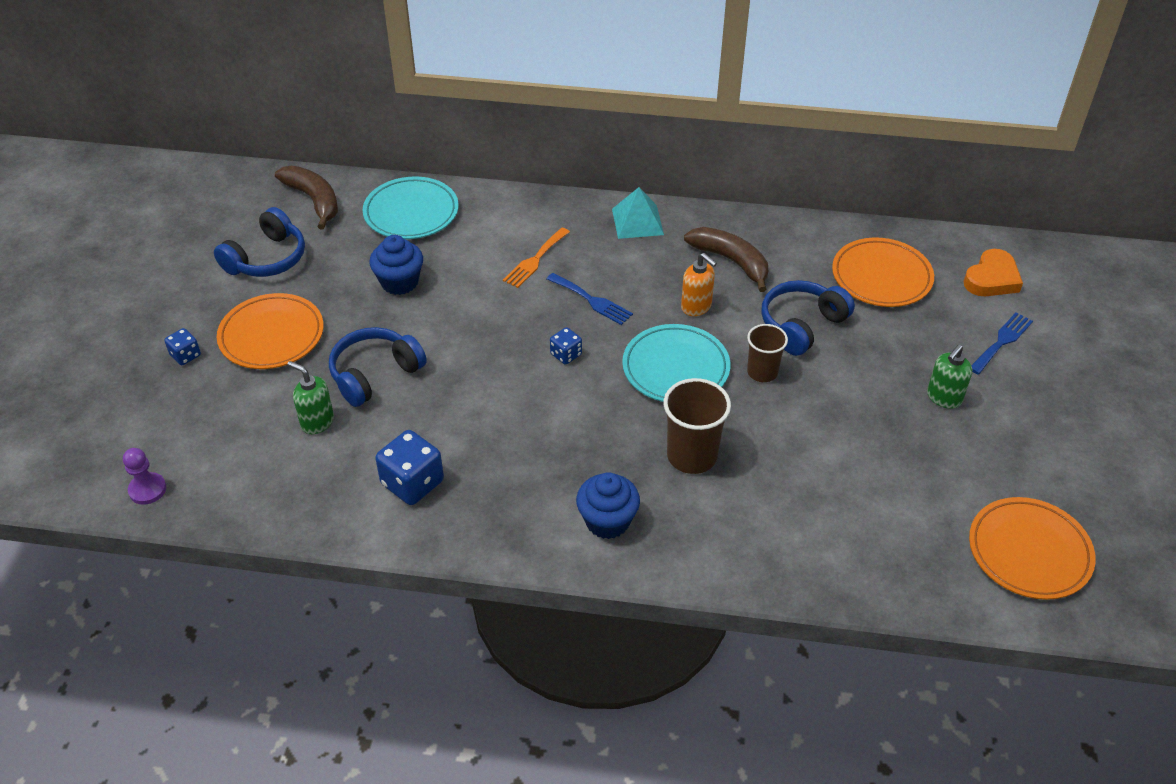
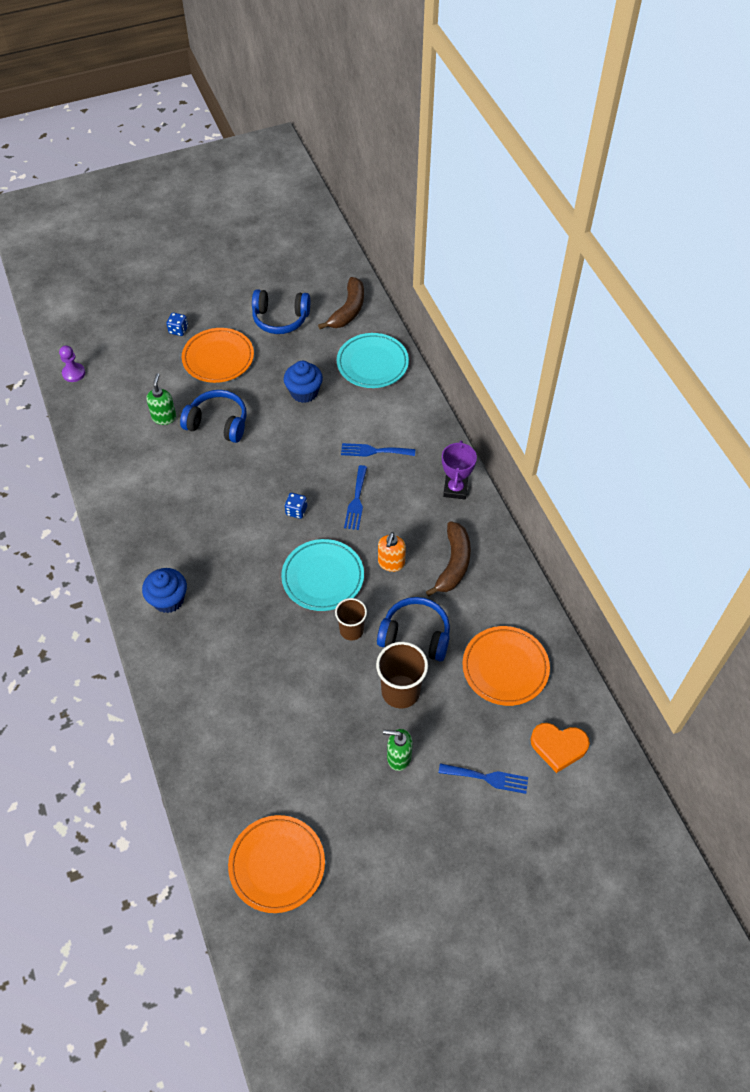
camera: 60 degrees right, 10 degrees up
(412, 483) = (144, 487): blue dice -> none
(535, 260) = (374, 451): orange fork -> blue fork
(637, 221) = (455, 489): turquoise pyramid -> purple trophy
(692, 456) = (248, 621): brown cup -> brown cup (400, 691)

